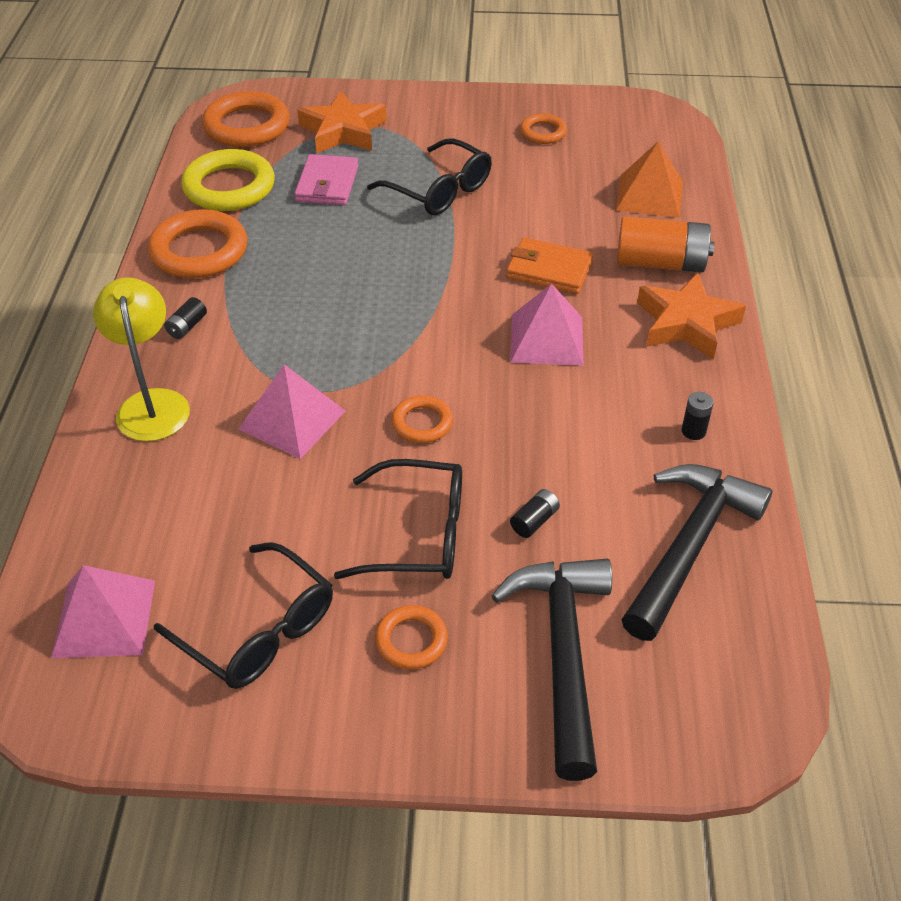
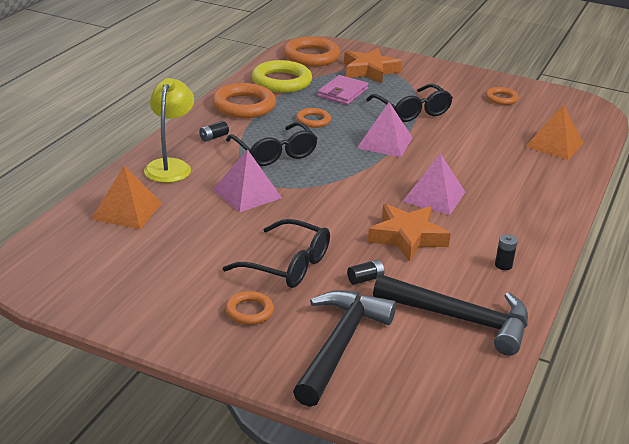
camera: 20 degrees right, 15 degrees down
(104, 618) = (80, 250): pink pyramid -> pink pyramid (385, 142)
(133, 514) = (127, 210): none -> orange pyramid
(259, 631) = (162, 281): black glasses -> black glasses (275, 153)
(422, 423) = (325, 215): orange ring -> orange ring (313, 120)
(549, 270) = (459, 164): orange wallet -> none
(660, 263) = (538, 179): orange battery -> none
(686, 323) = (536, 212): orange star -> orange star (407, 237)
(688, 546) = (460, 319): black hammer -> black hammer turned 60 degrees clockwise

